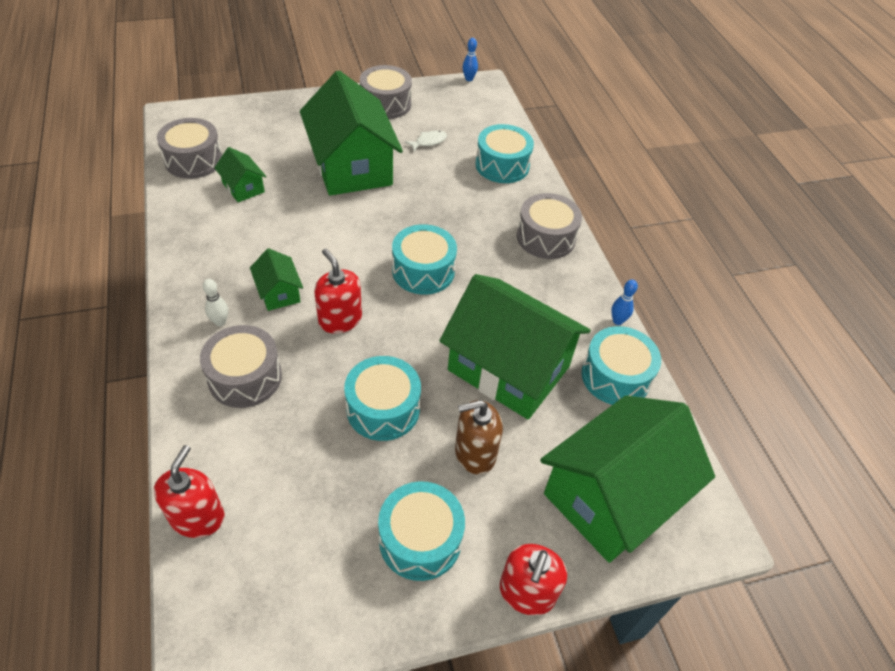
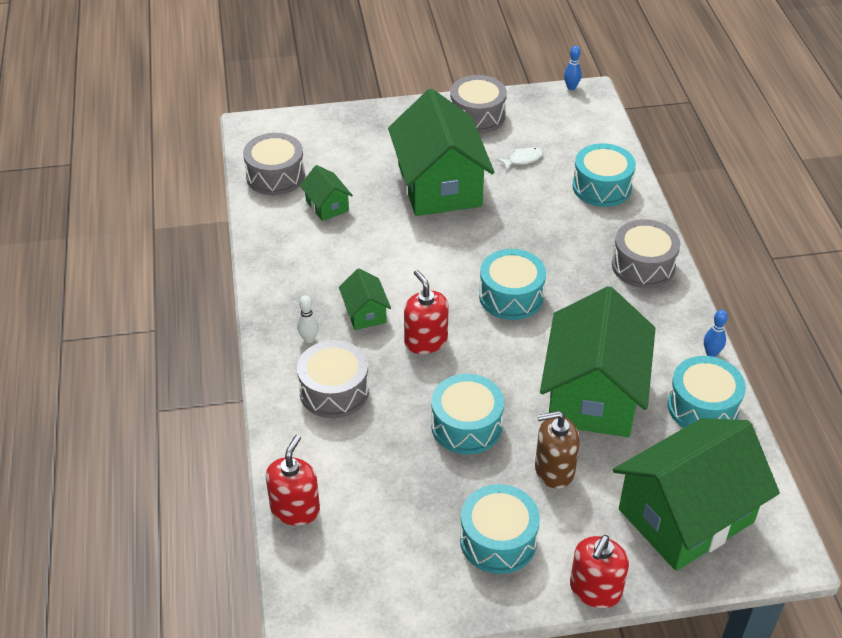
camera: 10 degrees right, 5 degrees down
(508, 368) = (593, 395): green house -> green house turned 60 degrees clockwise

